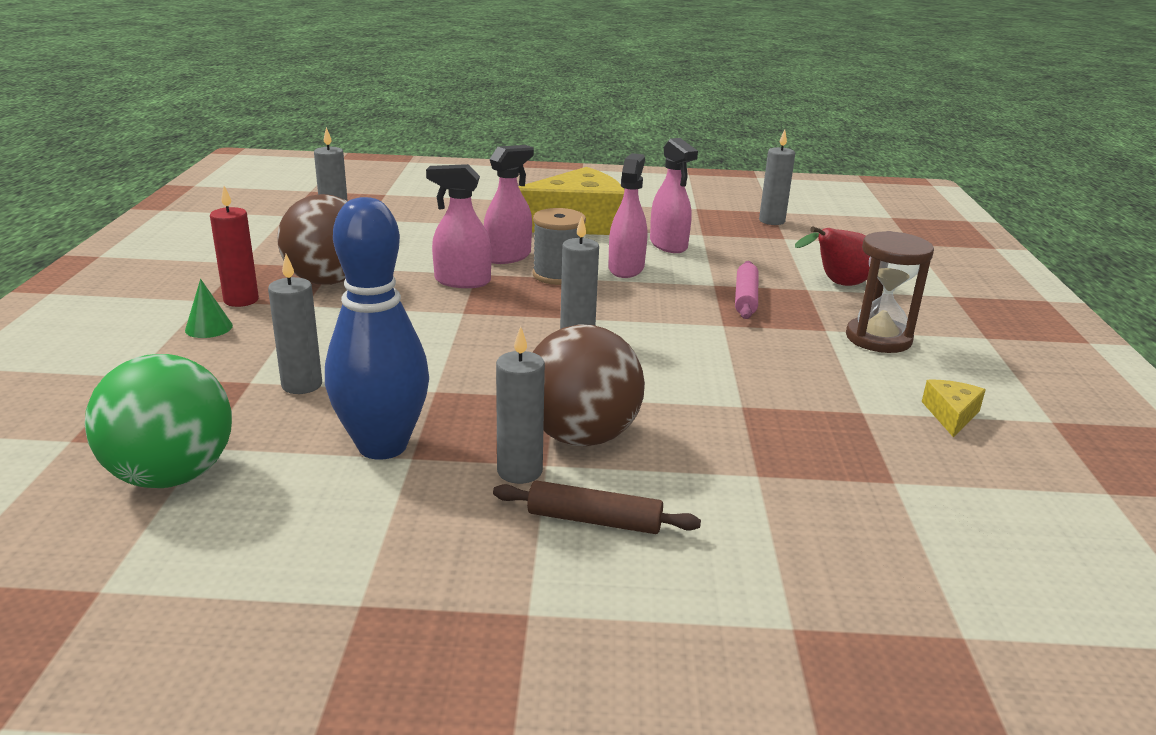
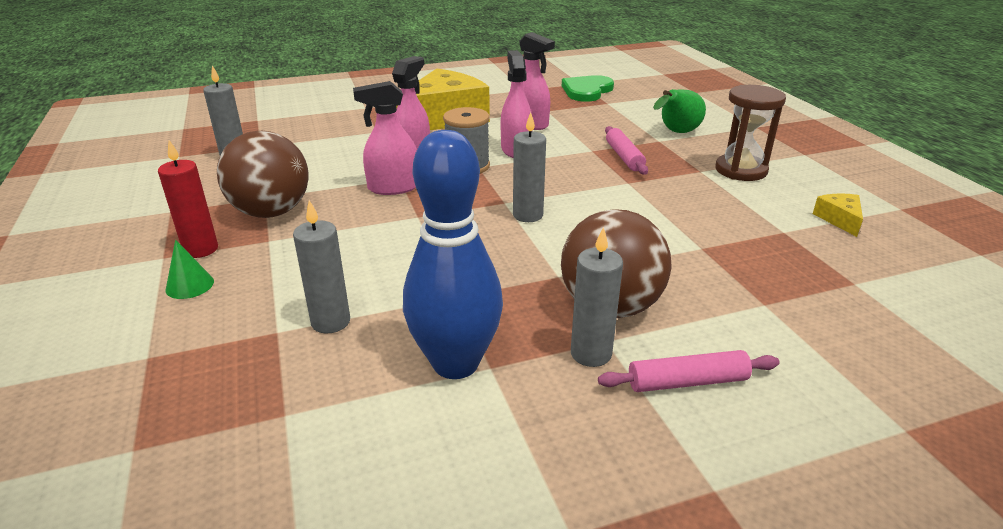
camera: 20 degrees left, 5 degrees up
(172, 476) = (277, 456): green ball -> none
(594, 520) = (687, 382): brown rolling pin -> pink rolling pin
(772, 221) = (587, 91): grey candle -> green heart
(838, 284) = (676, 133): red pear -> green pear

